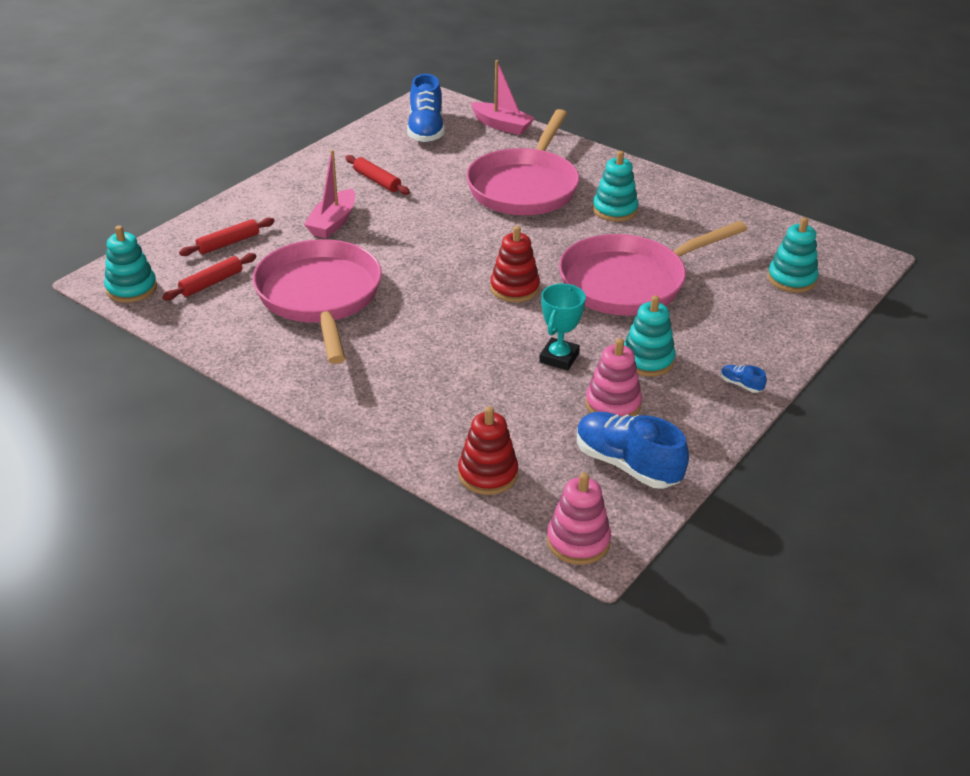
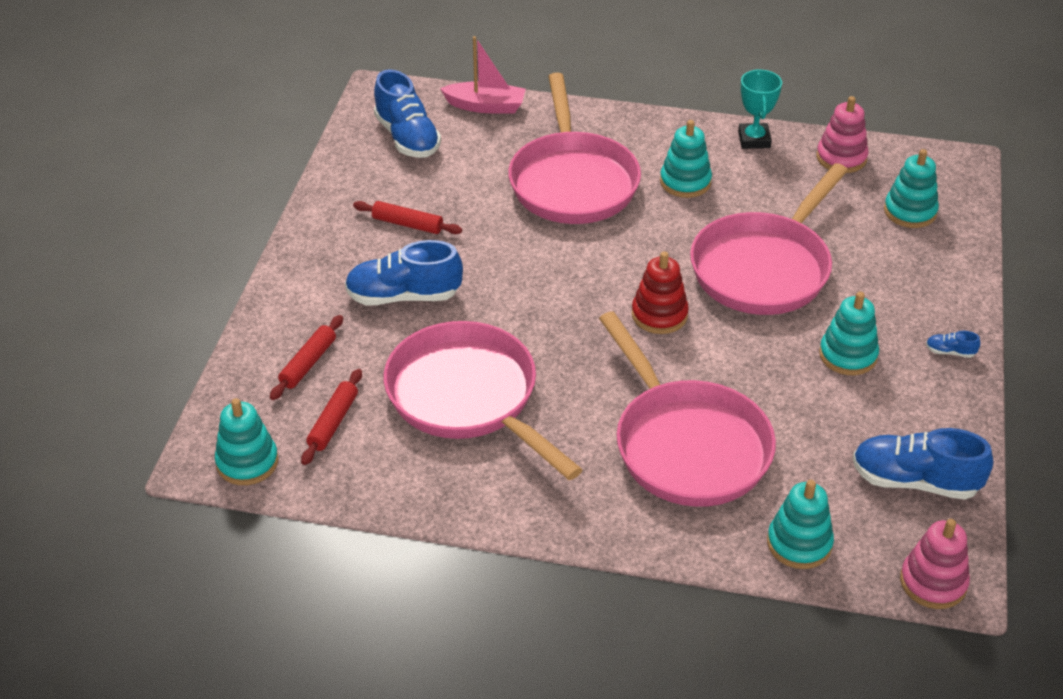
camera: 25 degrees left, 5 degrees up
(333, 223) = (403, 296): pink boat -> blue shoe
(457, 379) = (687, 445): none -> pink pan
(488, 474) = (799, 543): red stacking toy -> turquoise stacking toy
(559, 358) = (765, 383): turquoise trophy -> turquoise trophy (754, 140)
(613, 404) = (853, 418): pink stacking toy -> pink stacking toy (841, 158)

